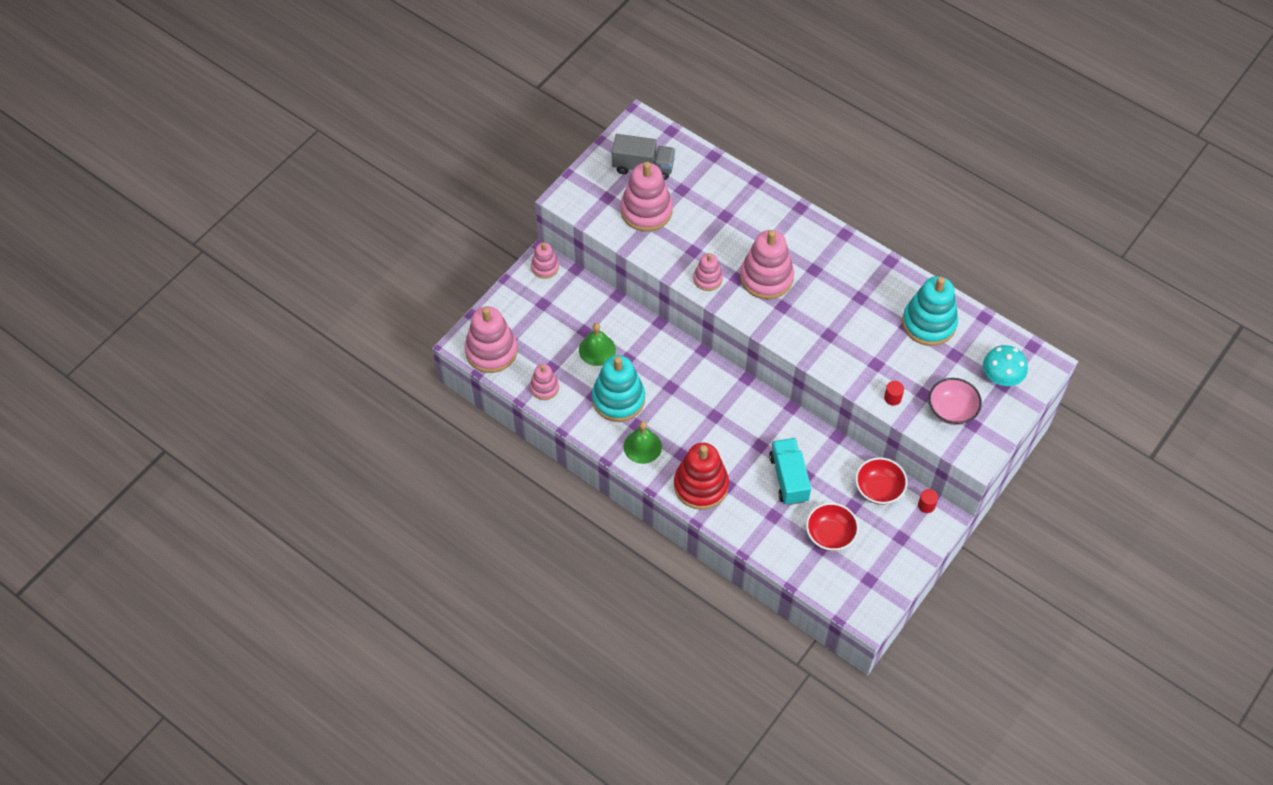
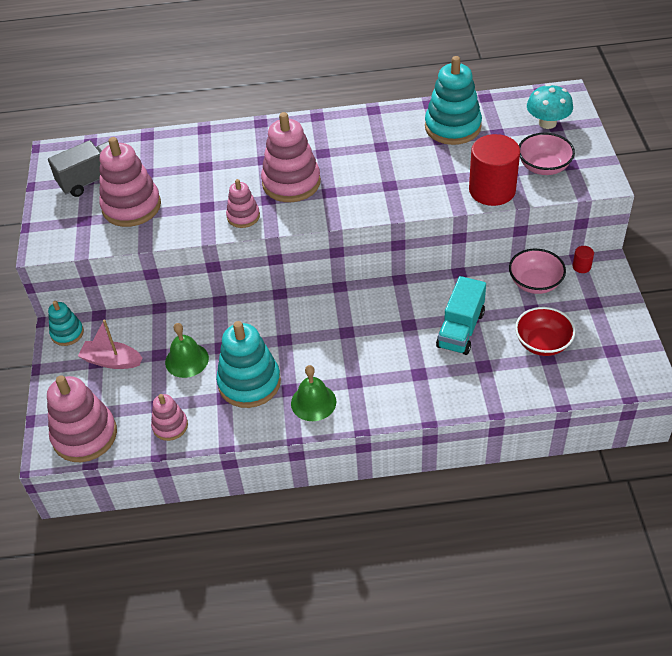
camera: 40 degrees left, 10 degrees down
(545, 267) = (67, 333): pink stacking toy -> turquoise stacking toy
(552, 311) = (112, 361): none -> pink boat
(701, 485) = (398, 392): red stacking toy -> none
(789, 478) = (460, 329): turquoise truck -> turquoise truck turned 105 degrees counterclockwise
(879, 489) = (535, 283): red bowl -> pink bowl
(892, 398) = (492, 190): red cylinder -> red cylinder, size x2.45

